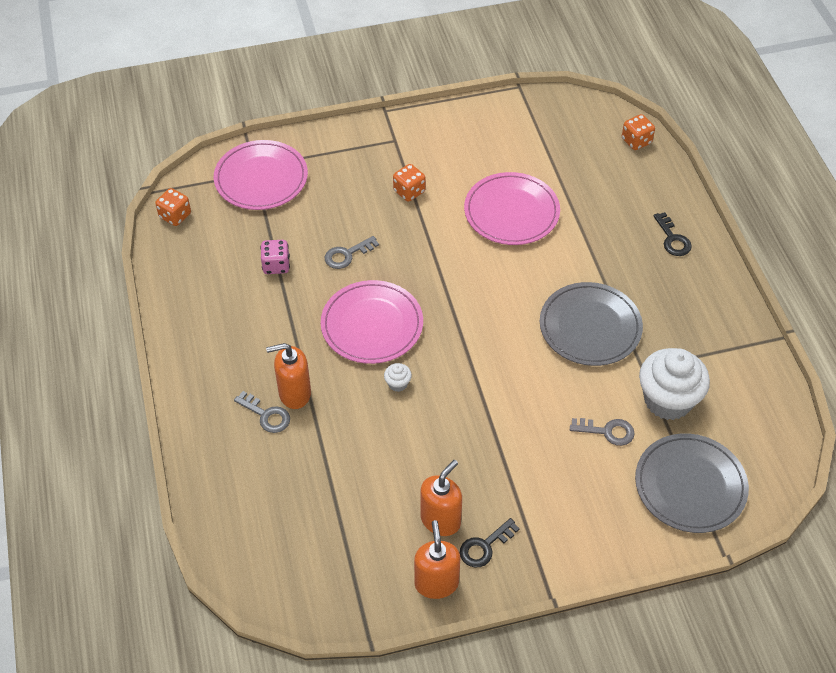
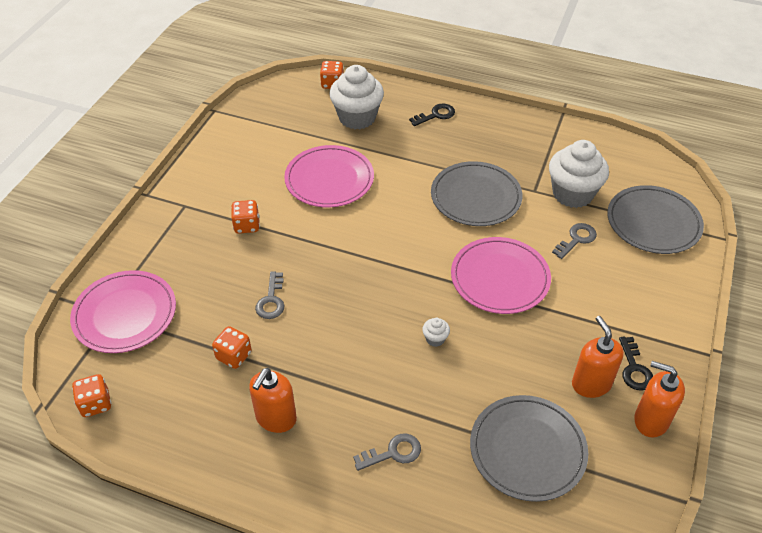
camera: 55 degrees left, 5 degrees down
(276, 265) = (234, 356): pink dice -> orange dice
(294, 393) = (386, 418): orange soap dispenser -> orange soap dispenser (276, 418)
(336, 504) = (527, 450): none -> grey plate
(372, 325) = (360, 323): pink plate -> pink plate (500, 278)
(609, 185) = (357, 117): none -> white cupcake
(673, 239) = (436, 115): black key -> black key turned 45 degrees counterclockwise

